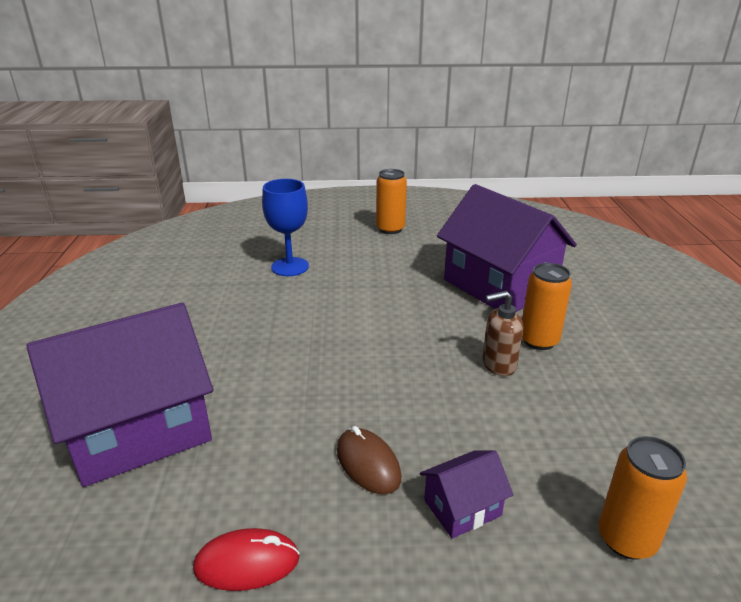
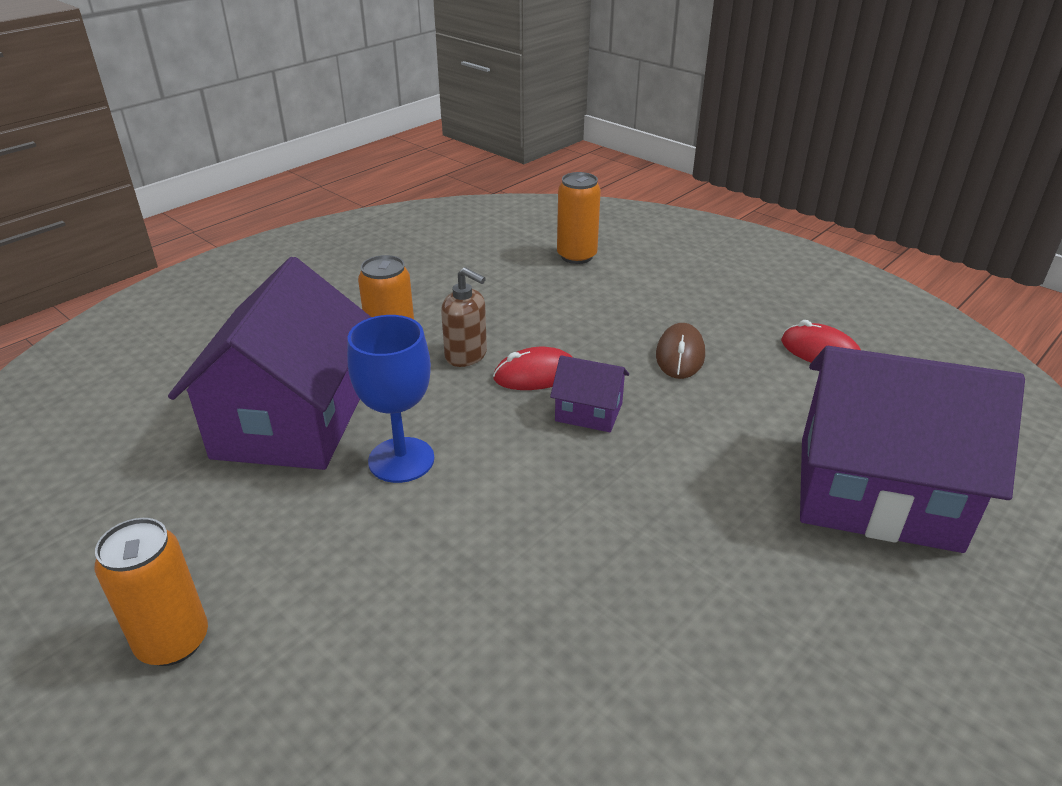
camera: 135 degrees left, 5 degrees up
(290, 267) = (469, 662): blue goblet -> blue goblet (401, 460)
(438, 379) = (535, 375): none -> red mouse
(462, 507) = (646, 306): purple house -> purple house (588, 412)

